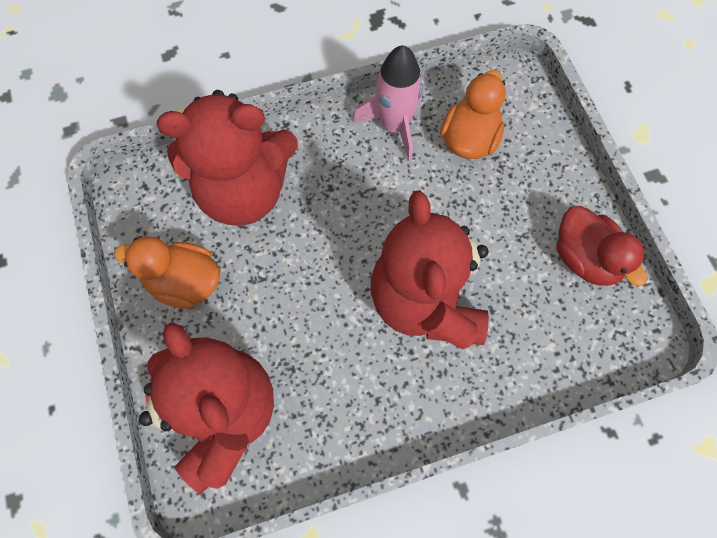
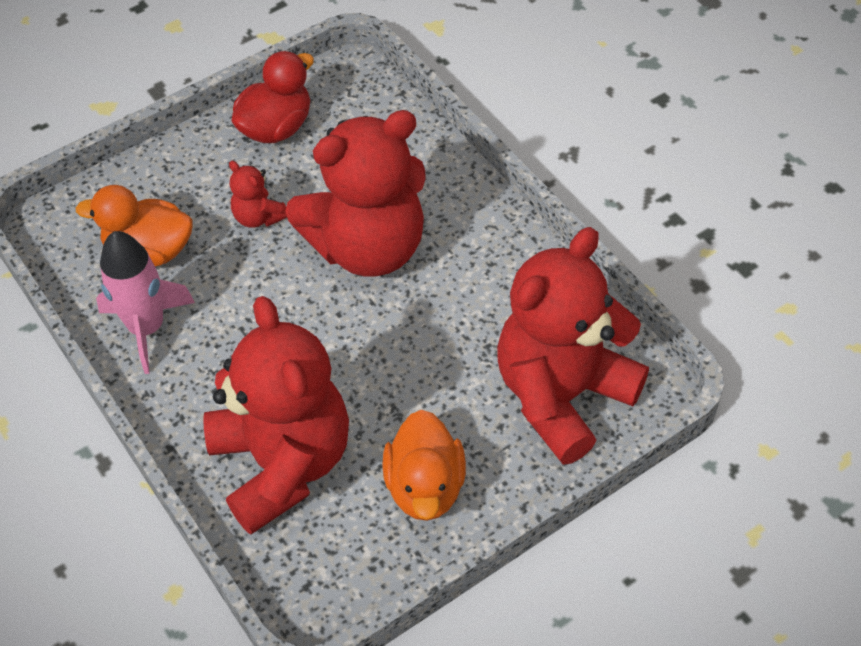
camera: 105 degrees left, 15 degrees down
(483, 223) = (258, 217): none -> red teddy bear

